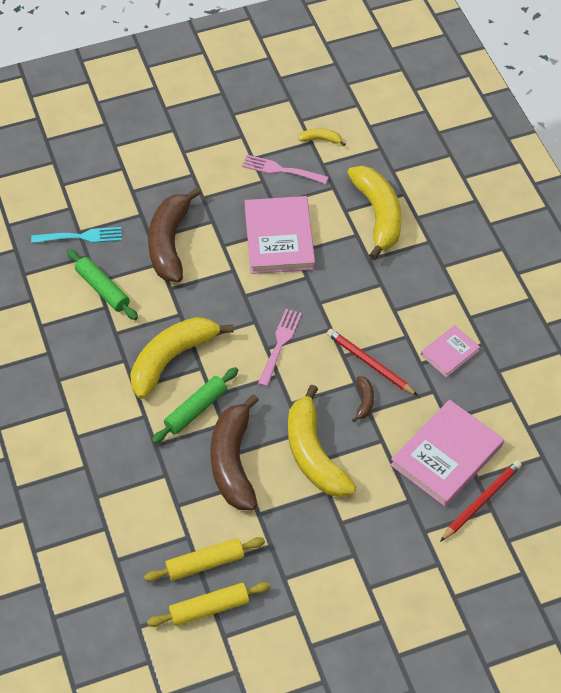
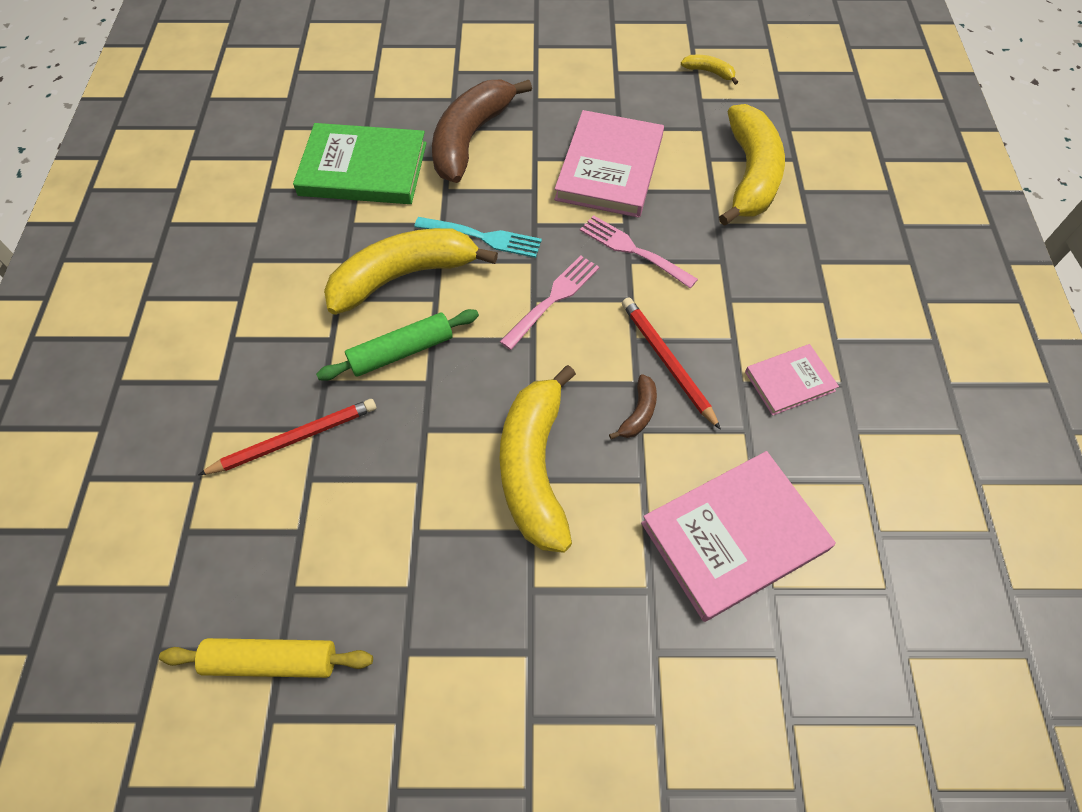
camera: 20 degrees right, 5 degrees up
(81, 237) = (370, 105): turquoise fork -> turquoise fork (483, 237)
(102, 289) = (363, 169): green rolling pin -> green book
(205, 563) = (302, 583): yellow rolling pin -> none
(233, 462) = (415, 441): brown banana -> none
(281, 170) = (645, 93): pink fork -> pink fork (633, 250)
(481, 501) = (765, 633): red pencil -> red pencil (294, 438)

